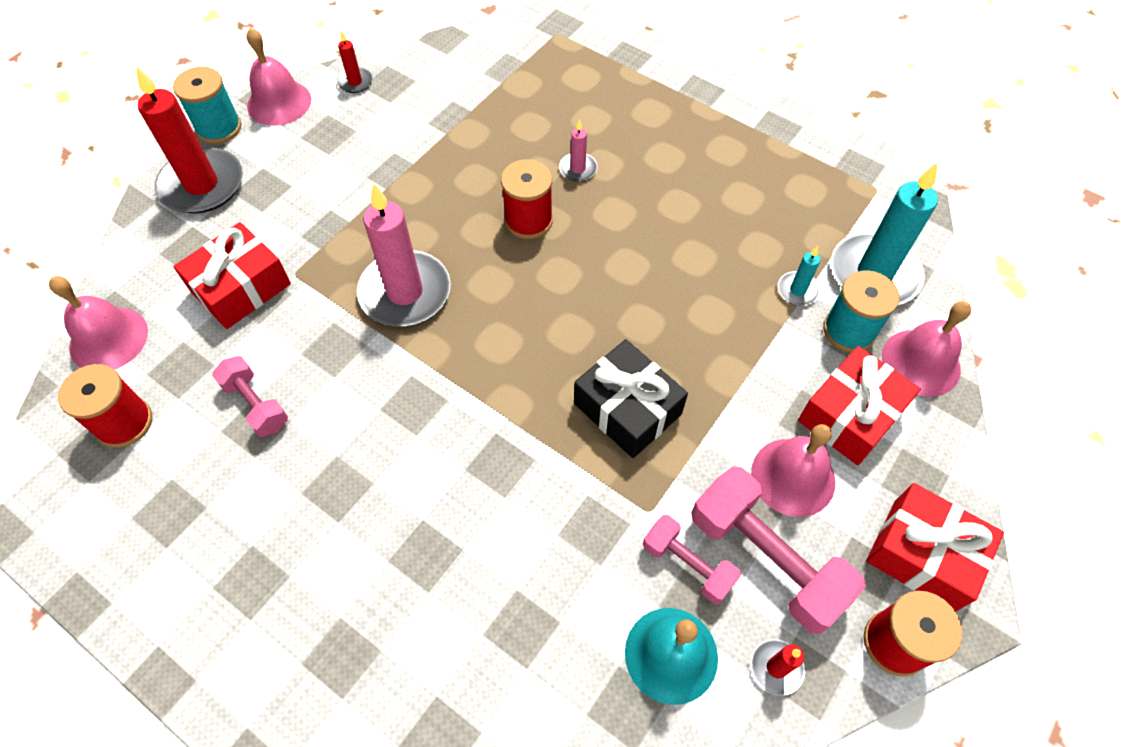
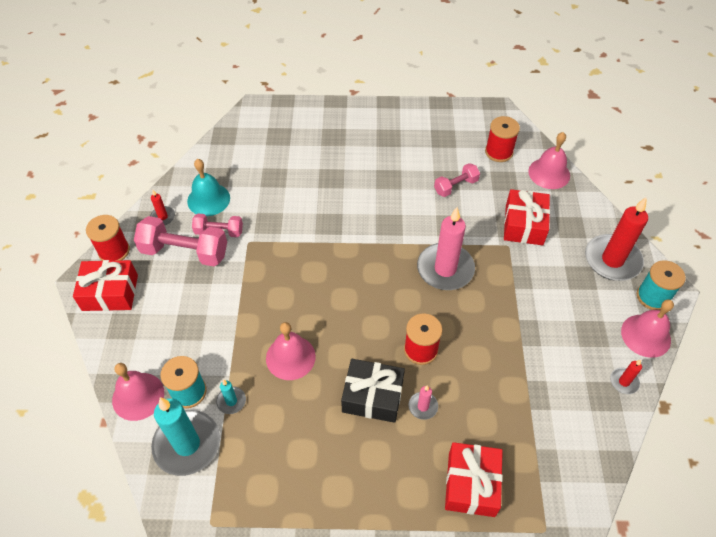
camera: 145 degrees right, 5 degrees down
(256, 404) = (455, 186): pink dumbbell -> pink dumbbell turned 45 degrees counterclockwise
(627, 409) = (287, 278): black gift -> black gift (372, 396)
(793, 477) = (187, 293): pink bell -> pink bell (290, 357)
(850, 415) = (169, 340): red gift -> red gift (471, 484)

